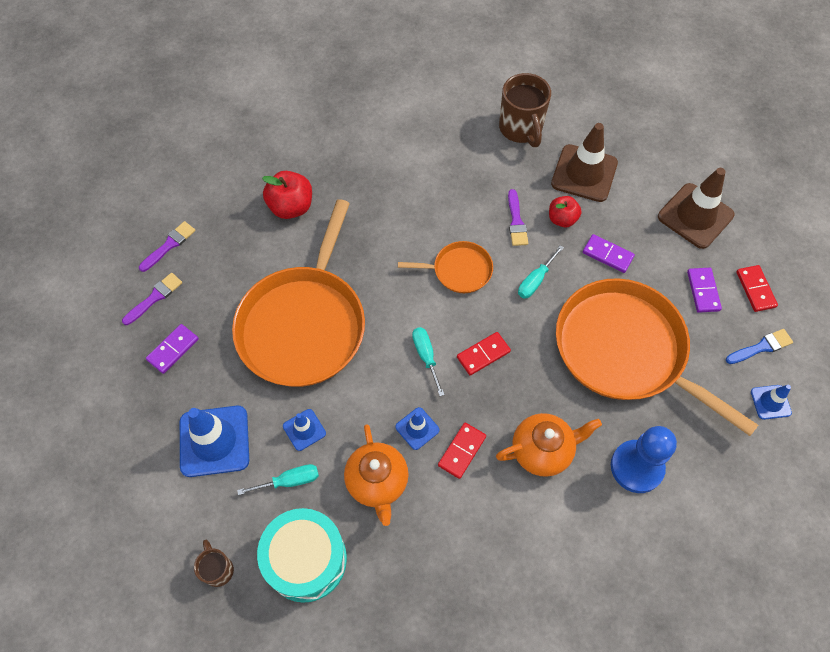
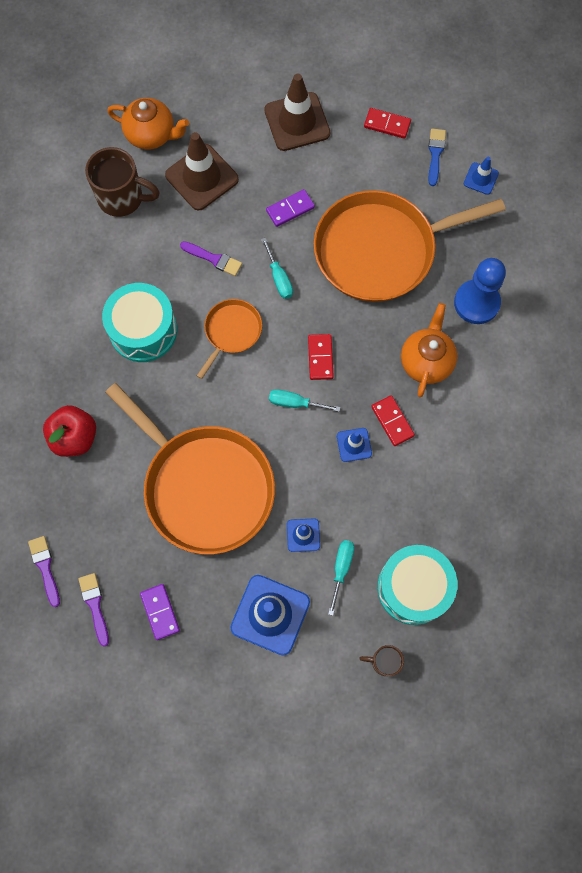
camera: 60 degrees left, 10 degrees up
(377, 482) = (381, 500): orange teapot -> orange teapot (151, 135)
(415, 205) = (143, 330): none -> turquoise drum
(562, 219) = (235, 222): red apple -> none
(703, 291) = (365, 162): purple domino -> none

